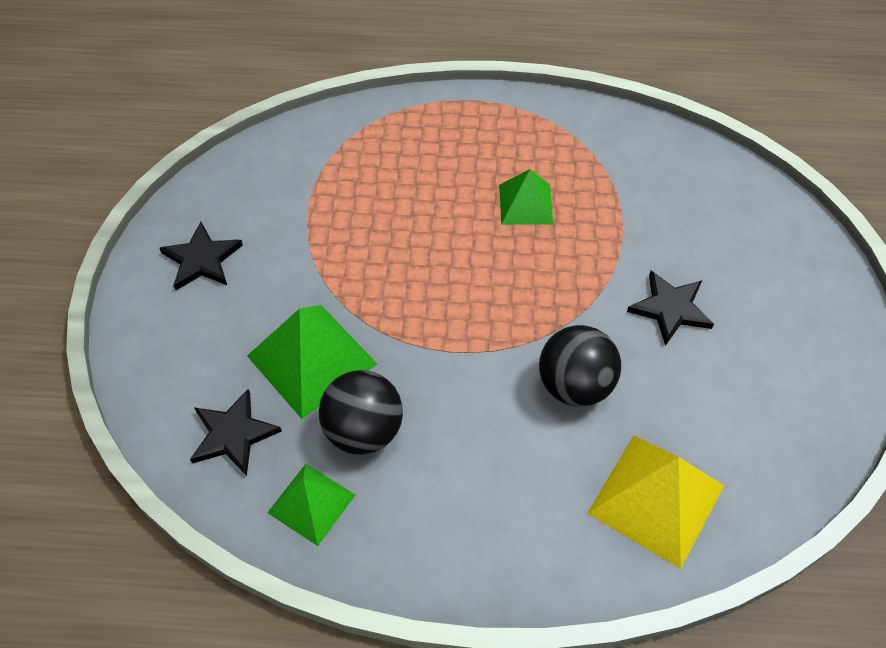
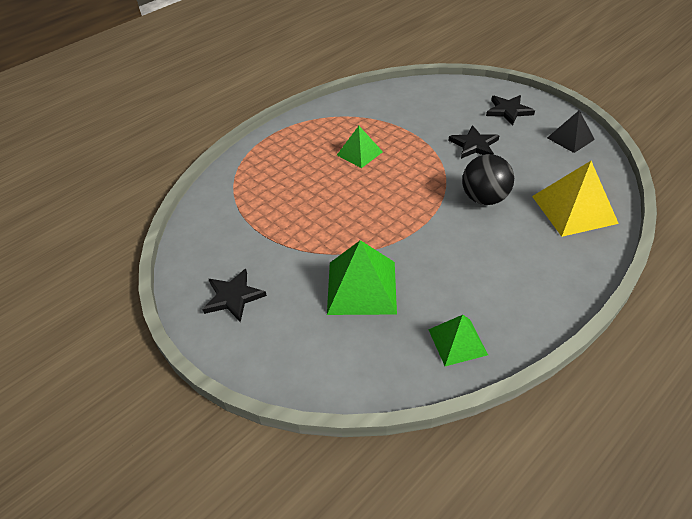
camera: 45 degrees left, 10 degrees down
(233, 434) = (375, 352): black star -> black star (508, 111)
(364, 430) = (431, 291): black ball -> none
(810, 411) = (570, 138): none -> black pyramid

